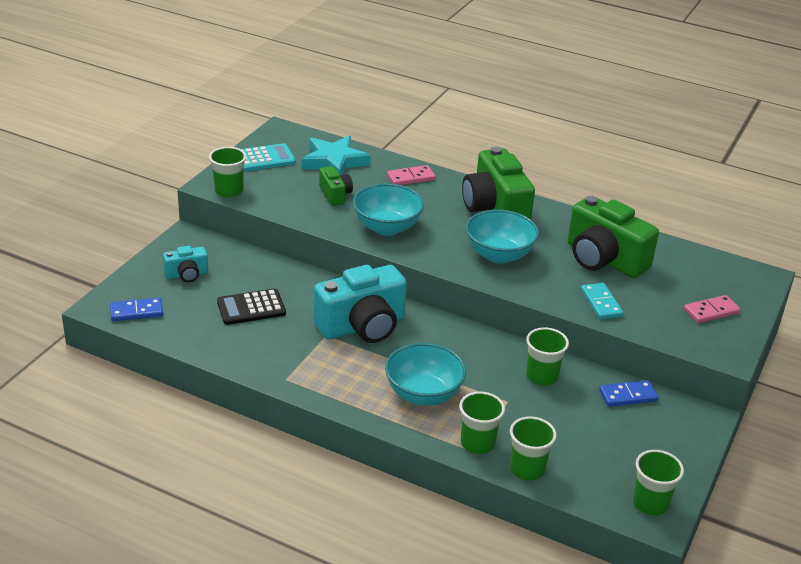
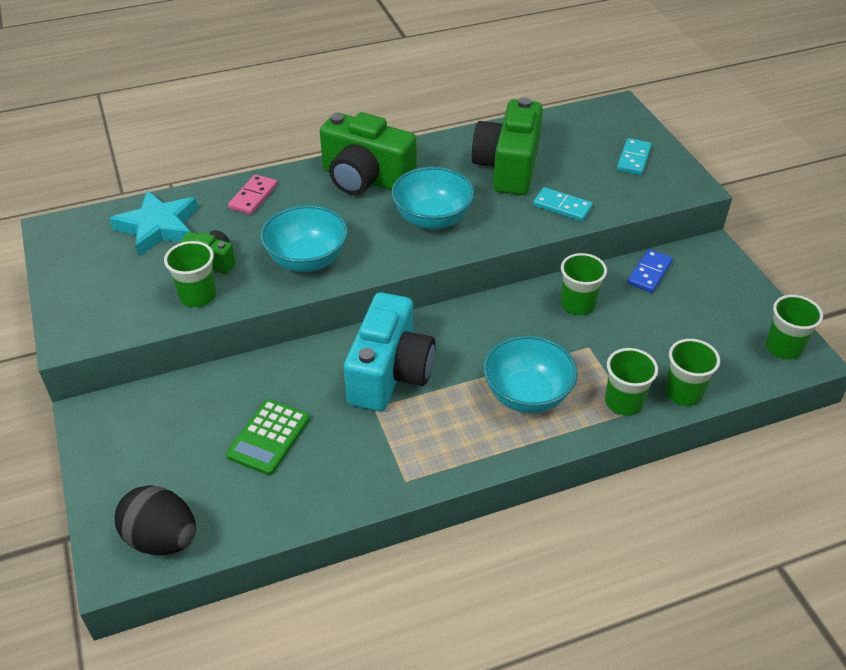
camera: 45 degrees left, 10 degrees up
(136, 312) = (162, 539): blue domino -> black egg
(187, 274) = (153, 455): turquoise camera -> none
(229, 190) = (99, 331): green cup -> green cup (198, 296)
(251, 308) = (269, 437): black calculator -> green calculator
(264, 158) = (83, 271): turquoise calculator -> none
(604, 259) = (508, 167): green camera -> green camera turned 105 degrees clockwise
(711, 311) = (633, 159): pink domino -> turquoise domino

